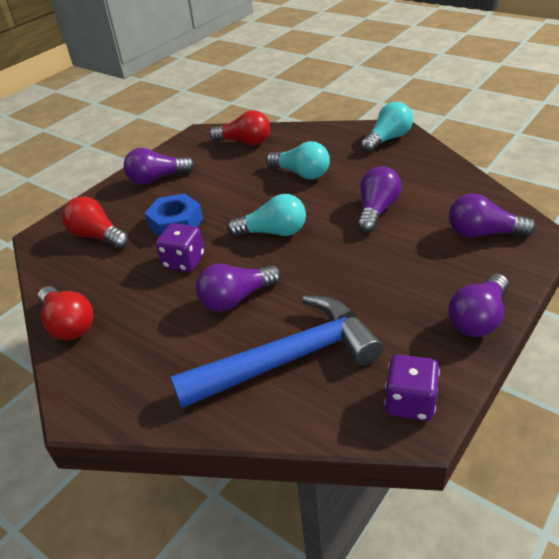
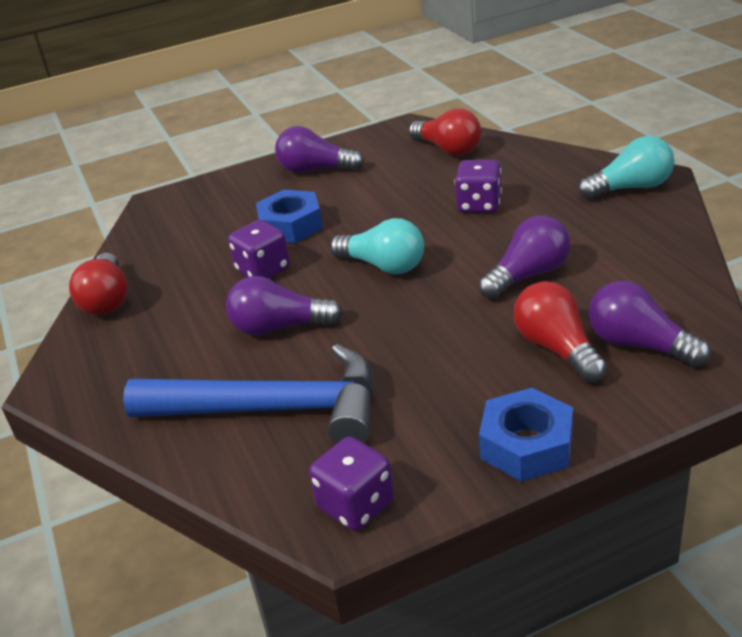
camera: 30 degrees right, 5 degrees down
(97, 236) = (205, 217): red light bulb -> red light bulb (557, 348)
(301, 174) = (479, 205): turquoise light bulb -> purple dice
(478, 319) = (526, 445): purple light bulb -> blue nut

